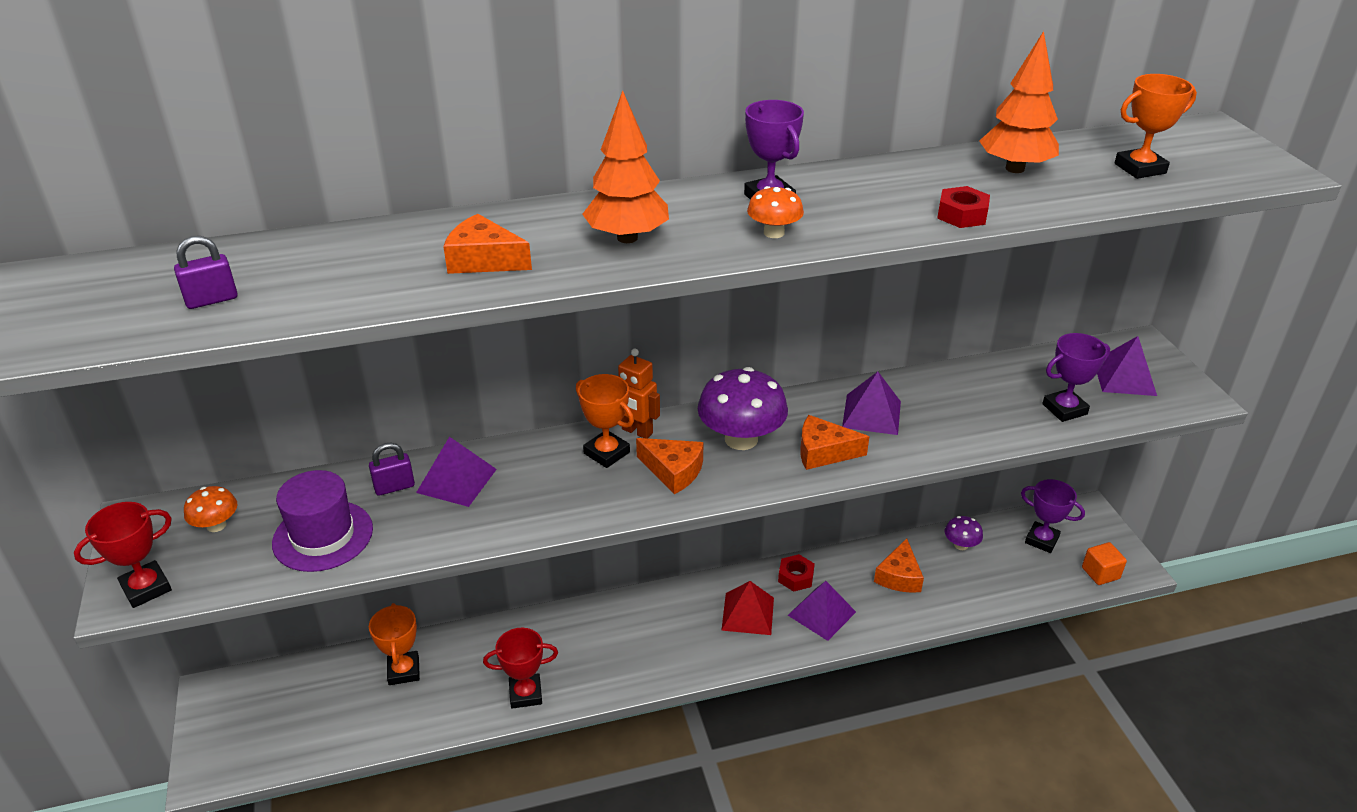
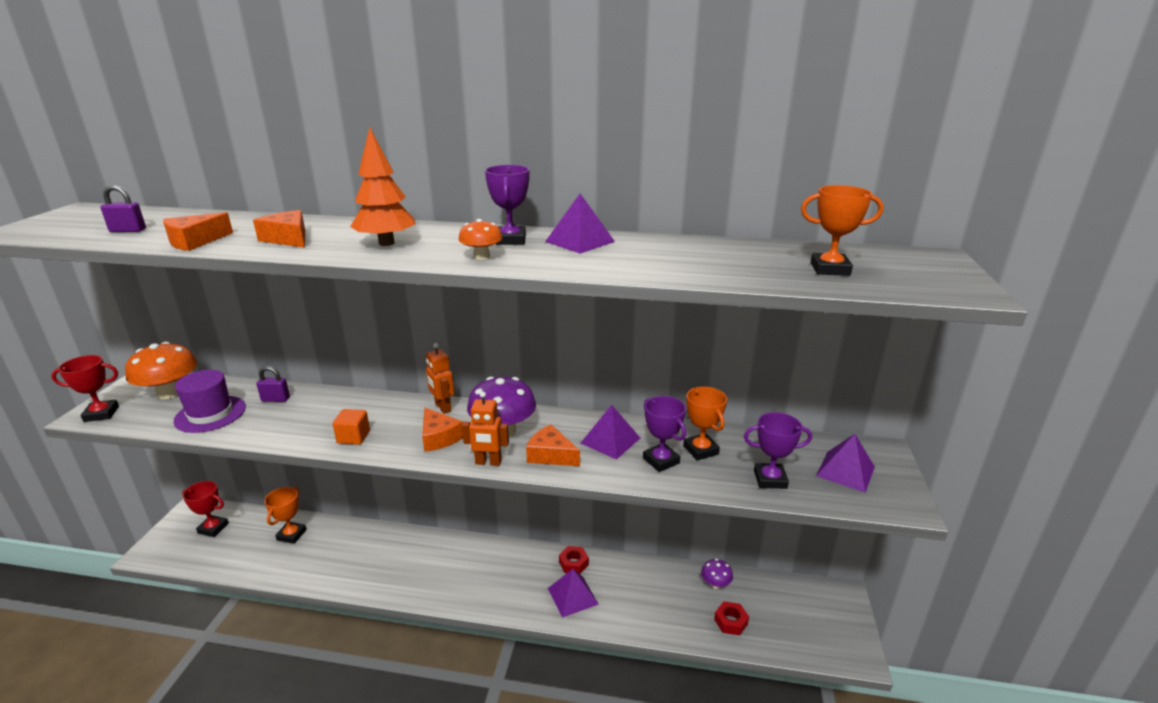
camera: 25 degrees right, 10 degrees down
(216, 525) = (170, 393): orange mushroom -> orange mushroom, size x1.93
(457, 480) = (311, 405): purple pyramid -> purple pyramid (580, 241)
(525, 694) = (343, 576): red trophy -> red trophy (213, 528)
(606, 453) = (411, 415): orange trophy -> orange trophy (700, 450)
(747, 613) = (521, 576): red pyramid -> none
(763, 483) = (488, 462): none -> orange robot
(899, 576) = (650, 590): orange cheese -> orange cheese (195, 241)
(962, 215) = (633, 270): red nut -> red nut (730, 622)
(1014, 168) = (719, 253): orange tree -> none
(1041, 540) = (786, 603): purple trophy -> purple trophy (661, 461)
(1100, 573) = (822, 648): orange cube -> orange cube (353, 437)

